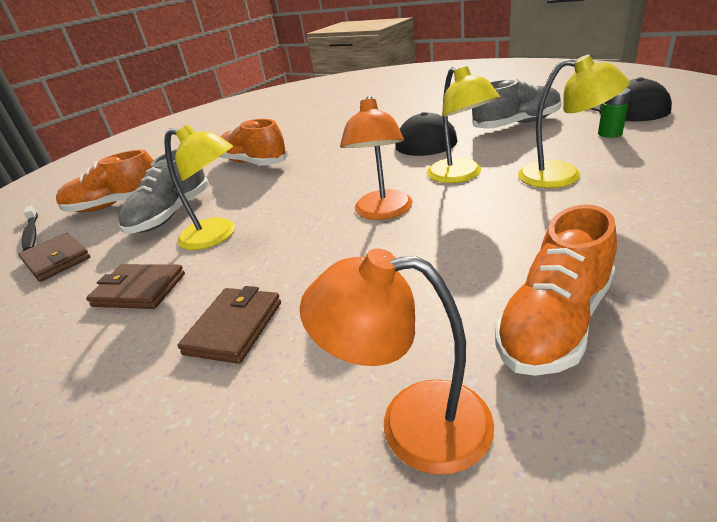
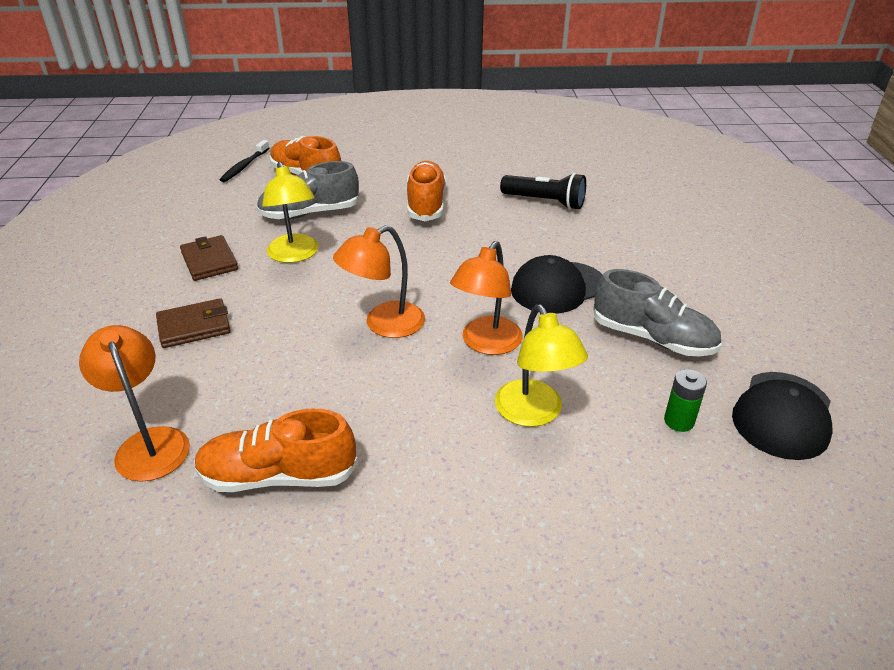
camera: 45 degrees right, 5 degrees up
(56, 260) = (221, 201): brown wallet -> none
(326, 124) = (545, 202): none -> black flashlight
(460, 176) = (486, 344): yellow lamp -> orange lamp

